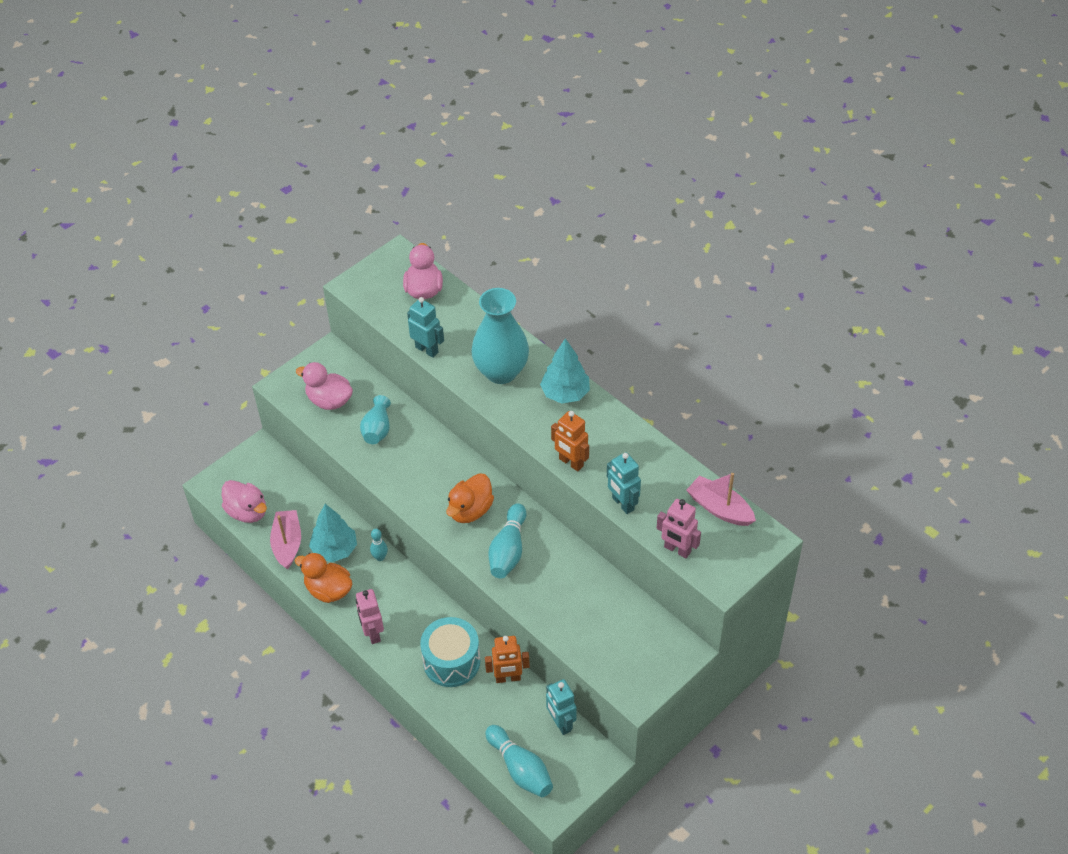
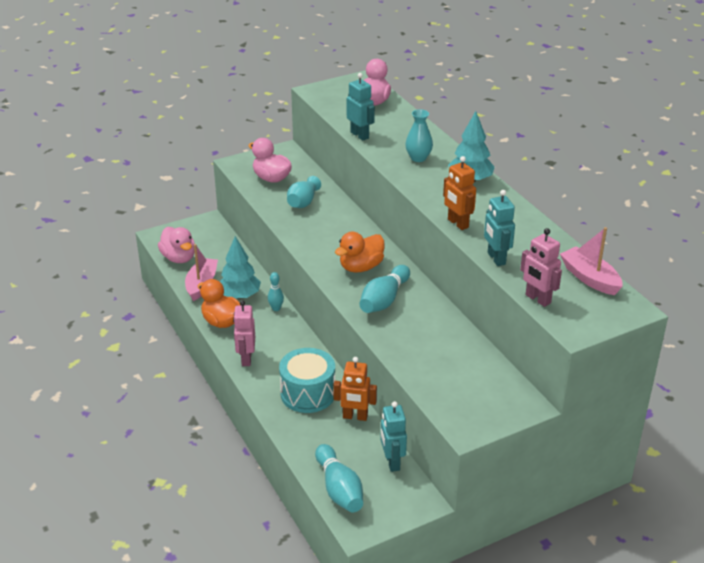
camera: 15 degrees right, 15 degrees down
(501, 372) = (418, 158): turquoise vase -> turquoise vase, size x0.53

